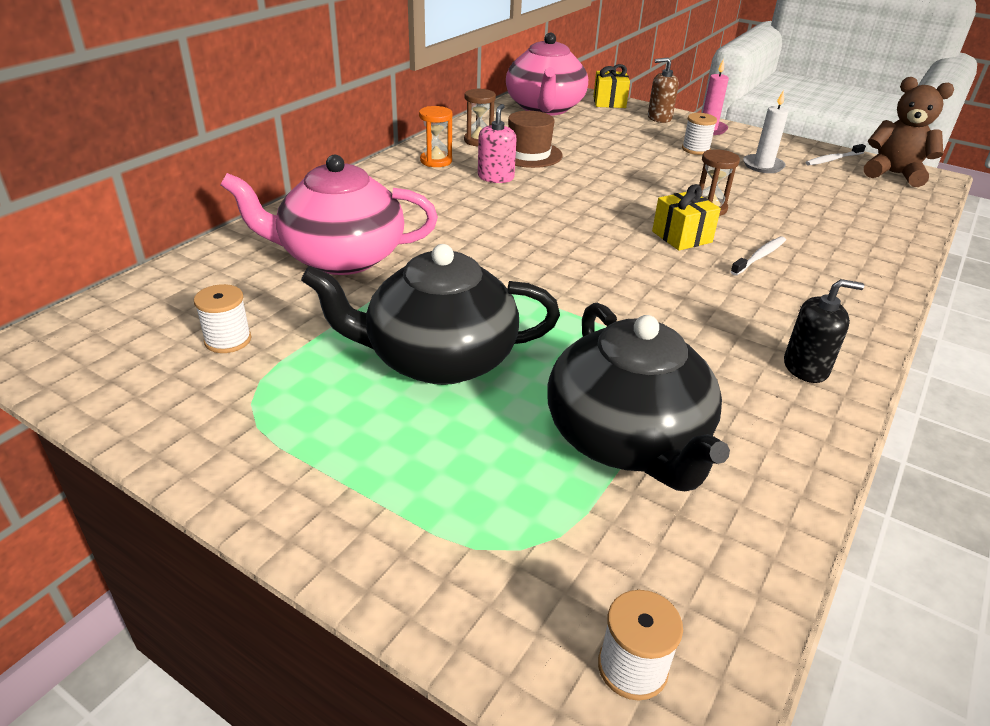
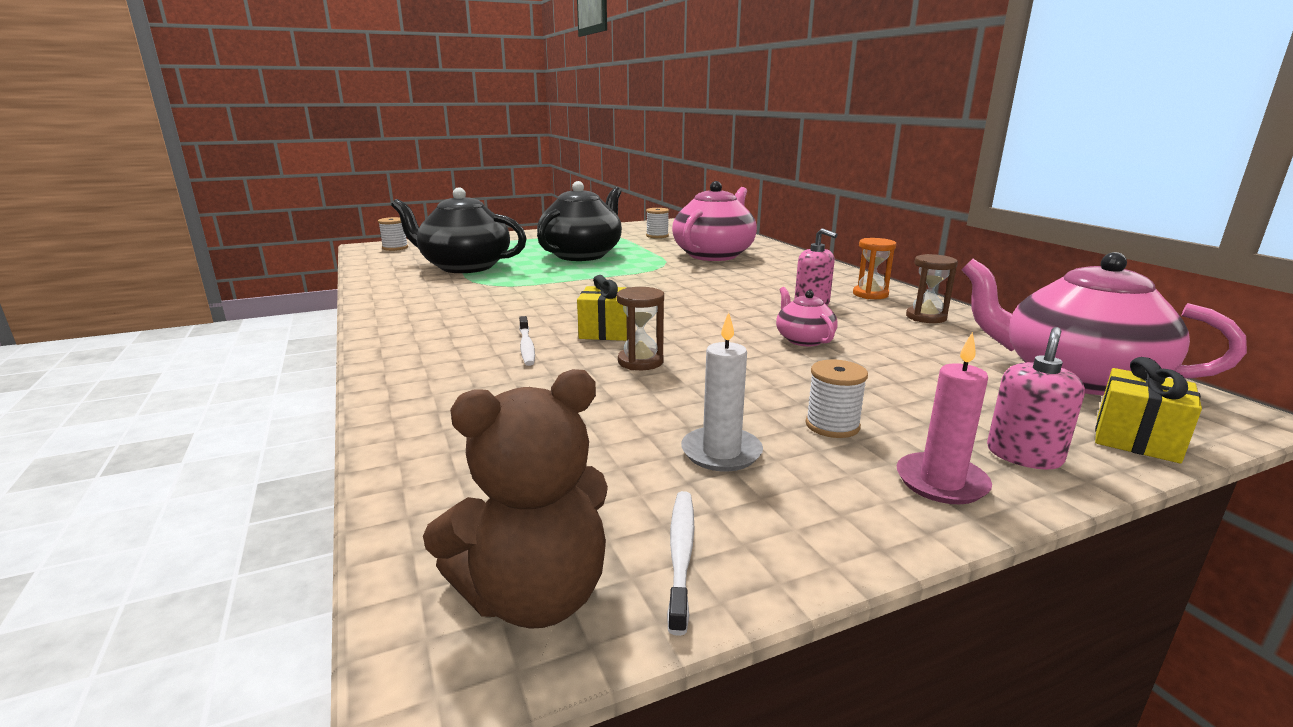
camera: 125 degrees right, 15 degrees down
(529, 154) = (870, 327): brown hat -> none
(586, 169) = (803, 339): none -> pink teapot
(659, 118) = (1024, 455): brown soap dispenser -> pink soap dispenser
(805, 367) = (409, 308): black soap dispenser -> none

